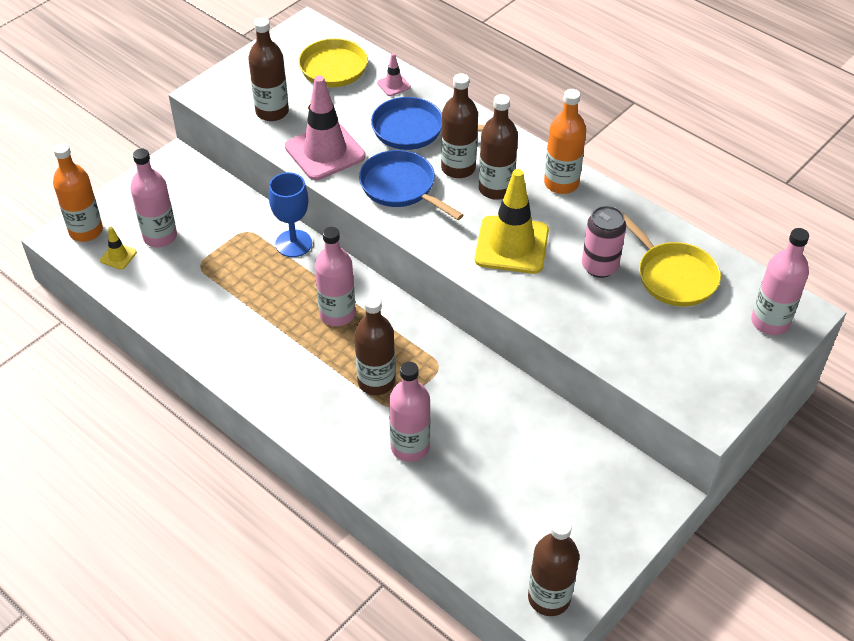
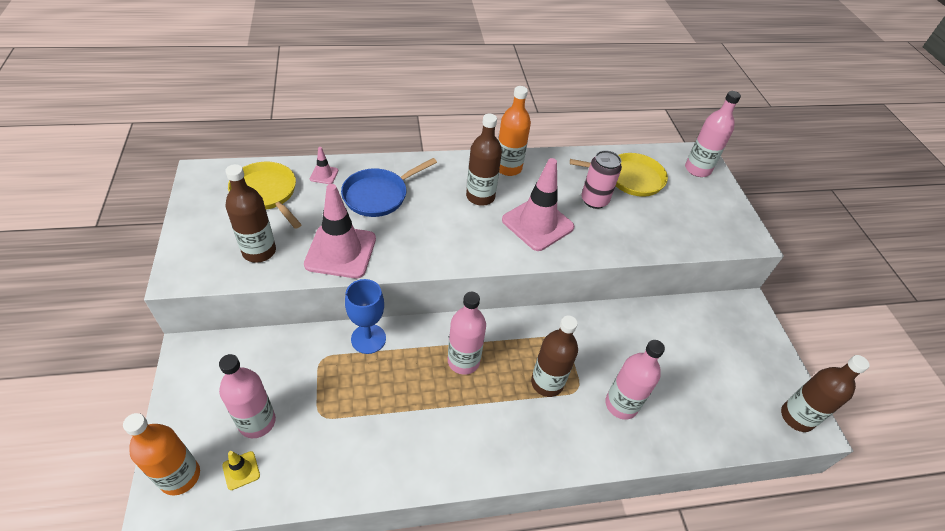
camera: 55 degrees left, 0 degrees up
(401, 187) = (425, 237): blue pan -> none
(458, 168) = (441, 200): brown bottle -> none
(511, 245) = (537, 224): yellow traffic cone -> pink traffic cone

